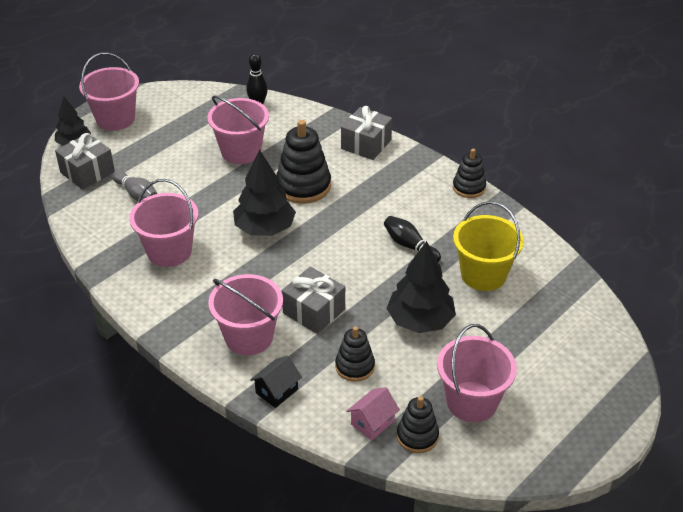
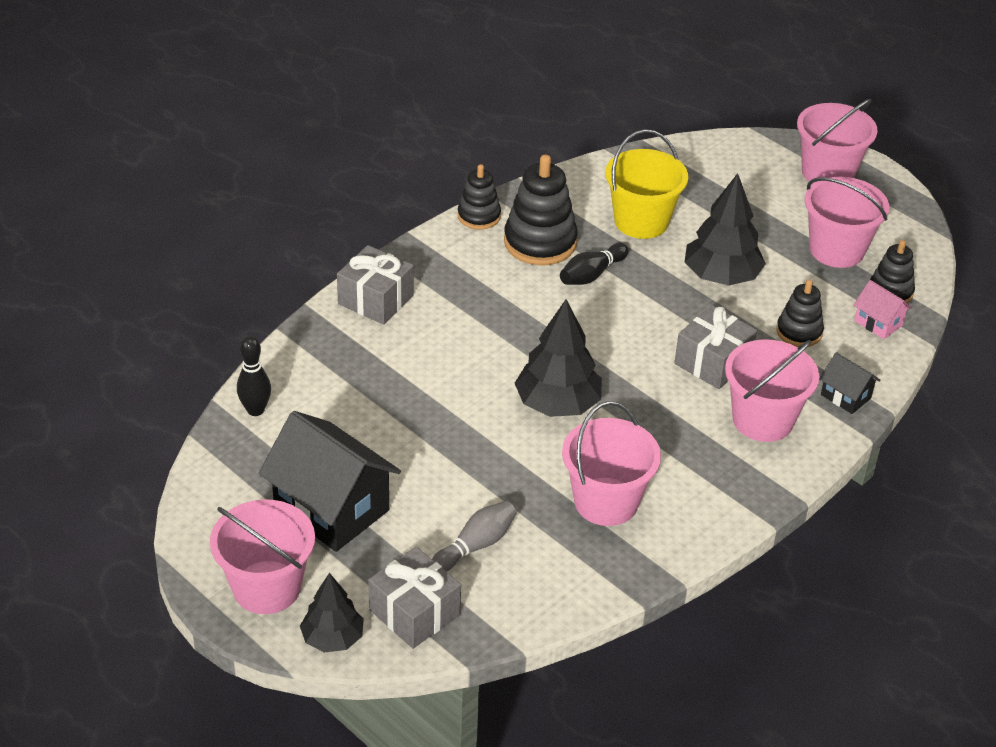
camera: 90 degrees left, 0 degrees up
(173, 137) = (331, 508): none -> black house
(241, 151) = (378, 429): pink bucket -> pink bucket (827, 173)
(303, 186) = (466, 364): black stacking toy -> black stacking toy (540, 242)

